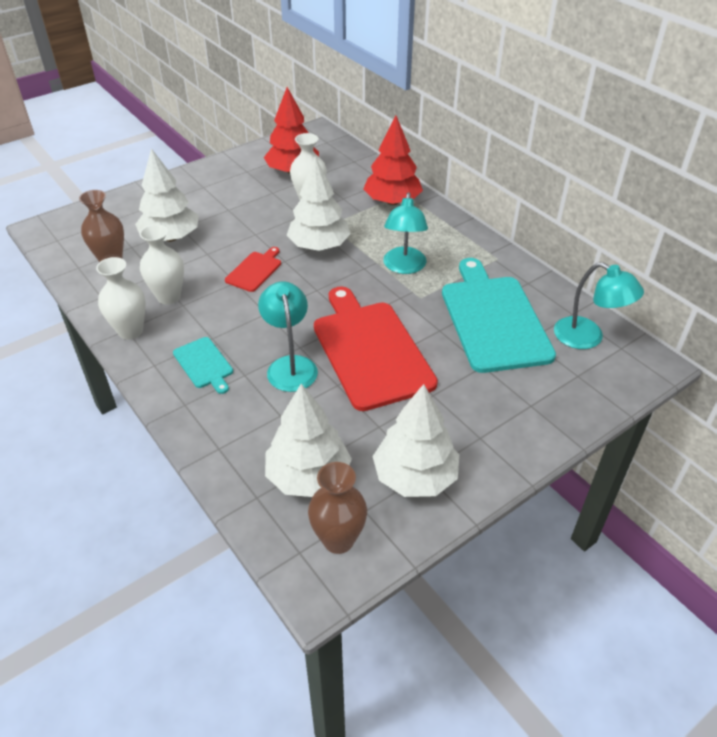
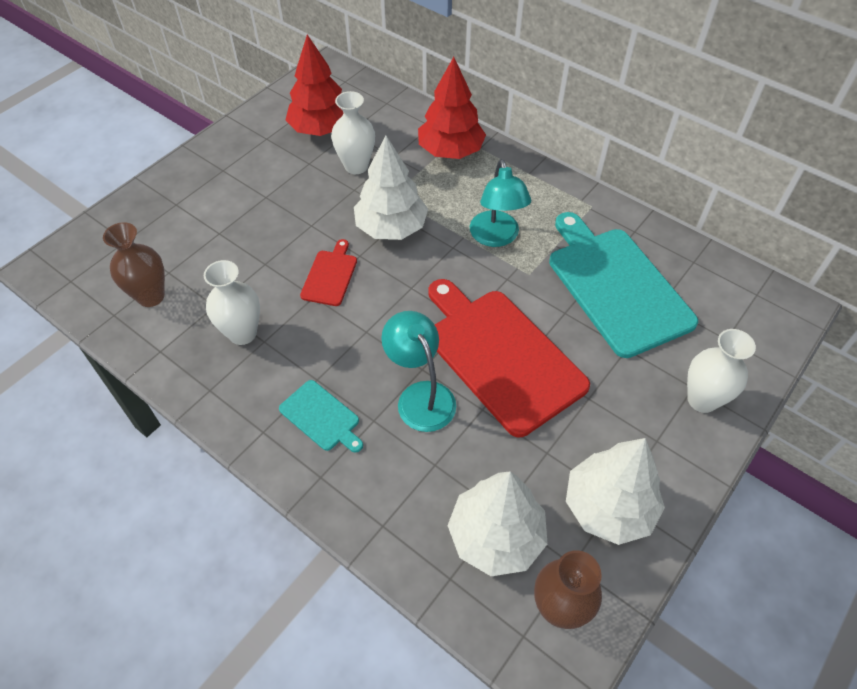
camera: 15 degrees left, 10 degrees up
(130, 331) = (215, 391): white vase -> white vase (702, 400)
(170, 237) = (211, 249): white tree -> none
(587, 338) = (719, 289): turquoise lamp -> none

